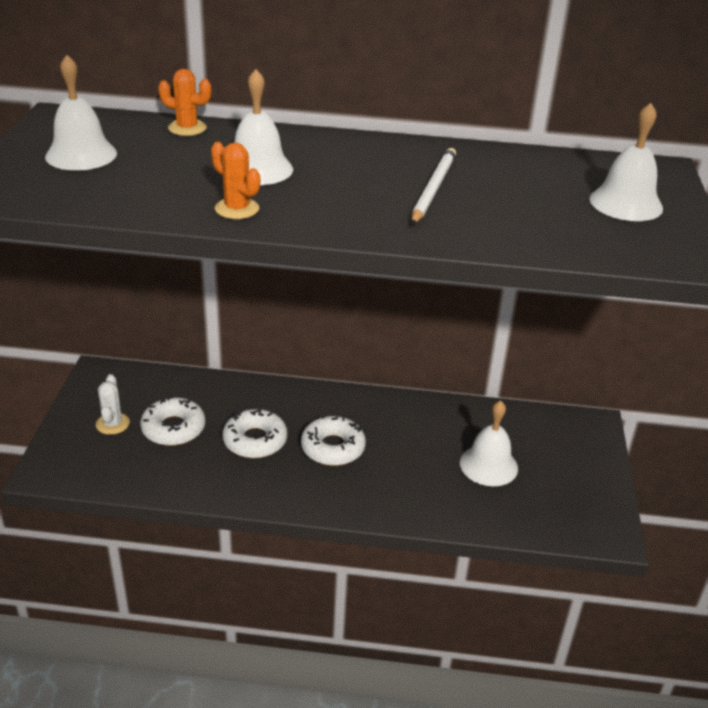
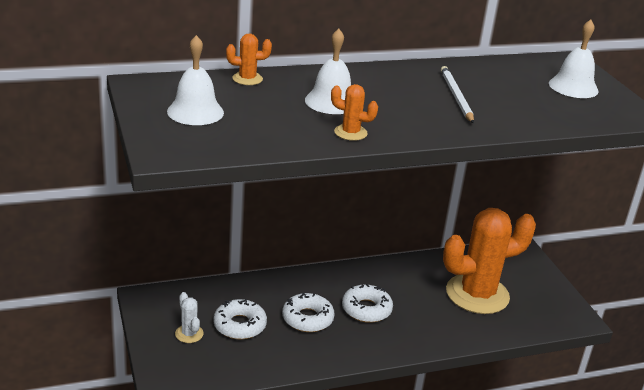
camera: 25 degrees left, 5 degrees down
(488, 465) = (477, 294): white bell -> orange cactus

